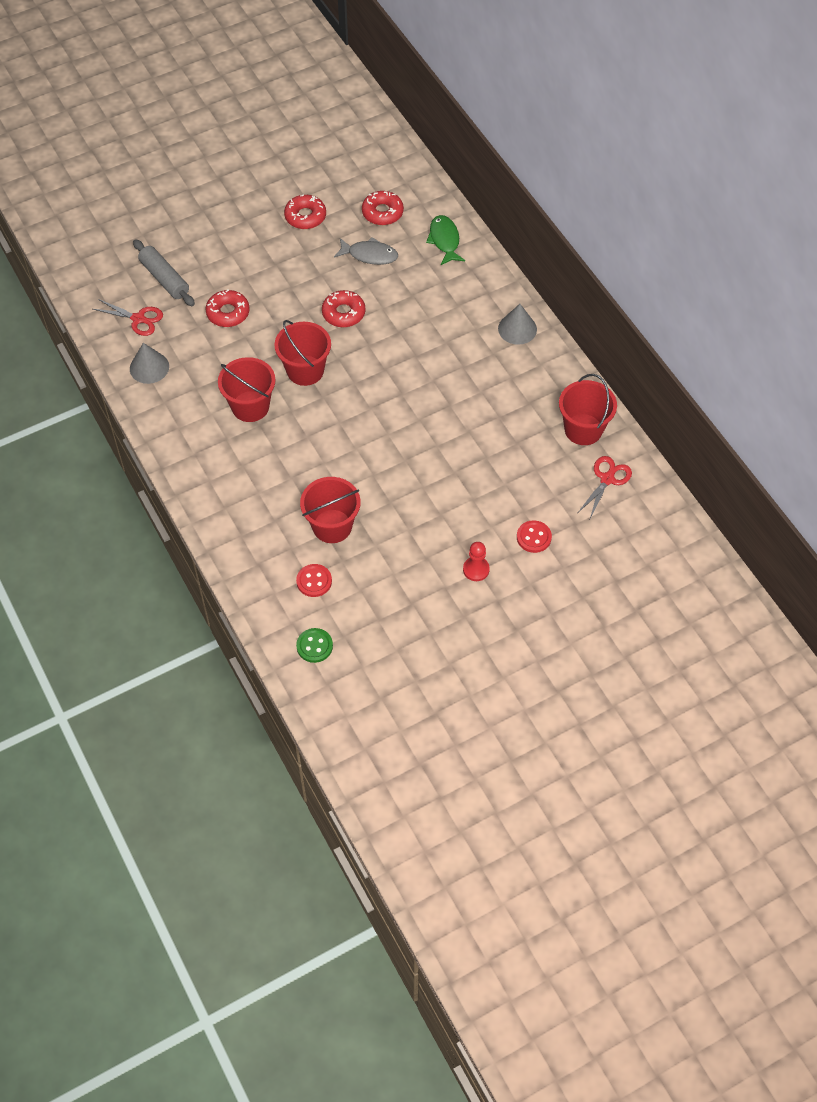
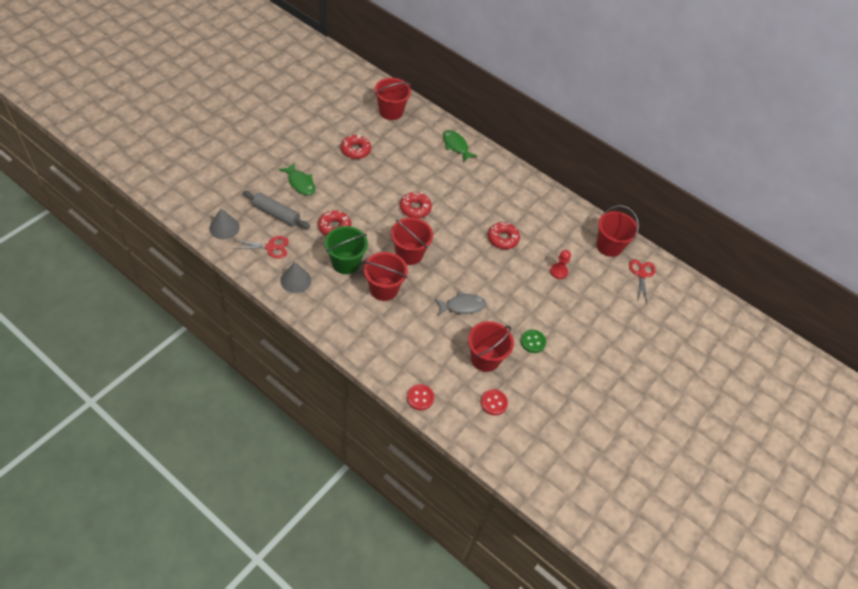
camera: 30 degrees left, 5 degrees down
(213, 245) = (300, 183): none -> green fish
(219, 361) = (345, 263): none -> green bucket
(314, 646) = (519, 451): green button -> green button (532, 342)
(370, 255) = (412, 166): grey fish -> grey fish (462, 306)
(380, 172) = (391, 111): none -> red bucket
(382, 212) = (406, 137): red donut -> red donut (503, 239)
(476, 569) = (596, 360): red pawn -> red pawn (558, 271)
(517, 329) = (532, 192): grey cone -> grey cone (224, 227)
(534, 537) = (619, 326): red button -> red button (420, 398)

